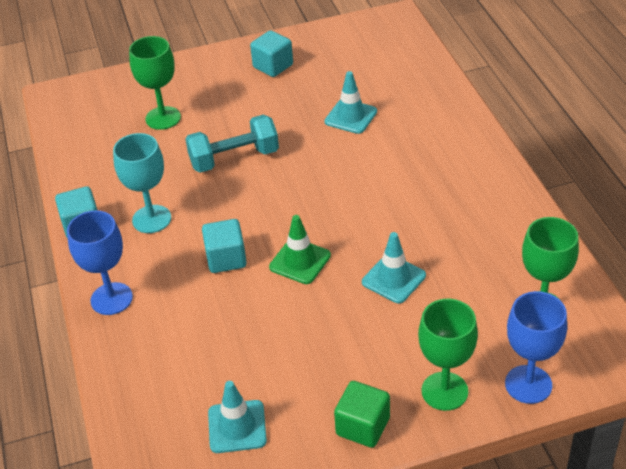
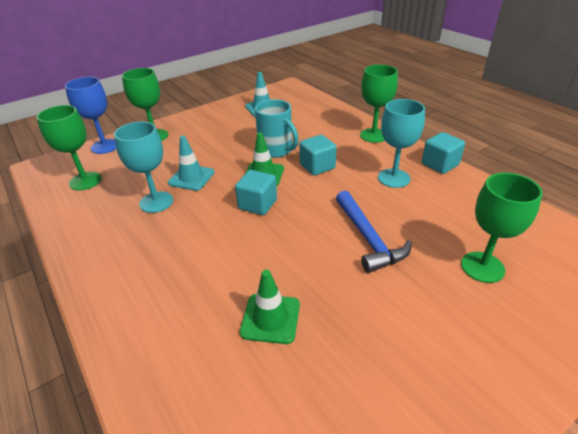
camera: 160 degrees right, 5 degrees down
(111, 299) = (373, 135): blue goblet -> green goblet
(234, 158) = (368, 238): turquoise dumbbell -> blue hammer
(263, 303) = (276, 150): none -> turquoise mug
(273, 66) = (422, 390): turquoise cube -> turquoise cube (257, 204)
(351, 117) = (270, 318): turquoise traffic cone -> green traffic cone
(363, 426) = (198, 118): green cube -> none
(441, 249) = (156, 202): none -> turquoise goblet

